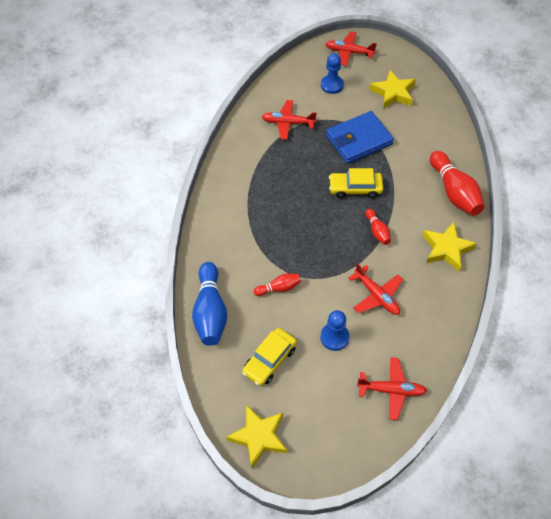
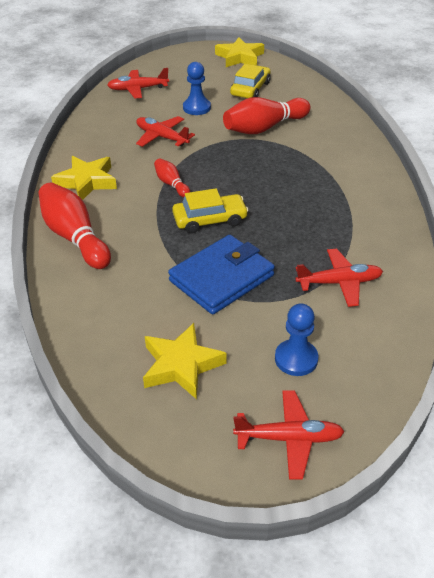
camera: 165 degrees right, 15 degrees down
(210, 311) = (321, 105): blue bowling pin -> none
(279, 288) = (264, 128): red bowling pin -> red bowling pin, size x1.93

